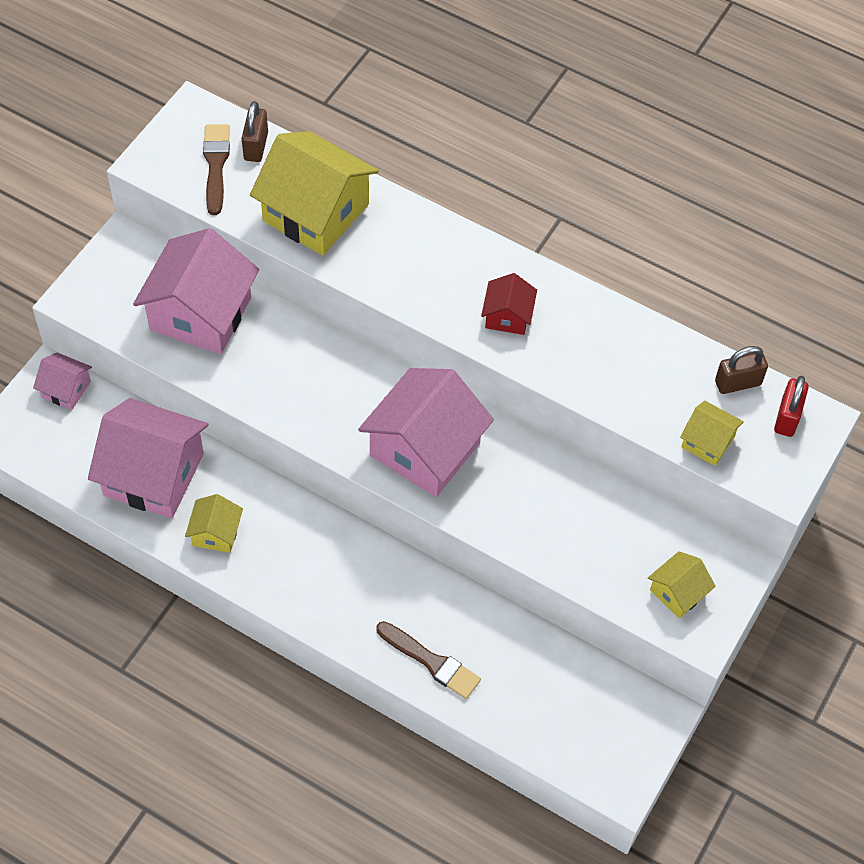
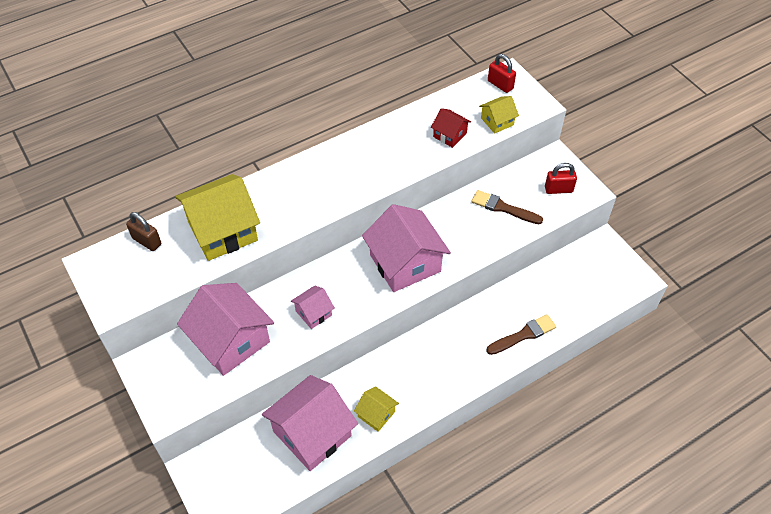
camera: 60 degrees left, 5 degrees down
(66, 389) = (211, 462): pink house -> pink house (313, 313)
(216, 165) = (144, 269): brown brush -> brown brush (503, 208)
(507, 316) = (362, 170): red house -> red house (450, 135)
(677, 592) = (558, 189): yellow house -> red padlock
(737, 383) = (468, 94): brown padlock -> none

